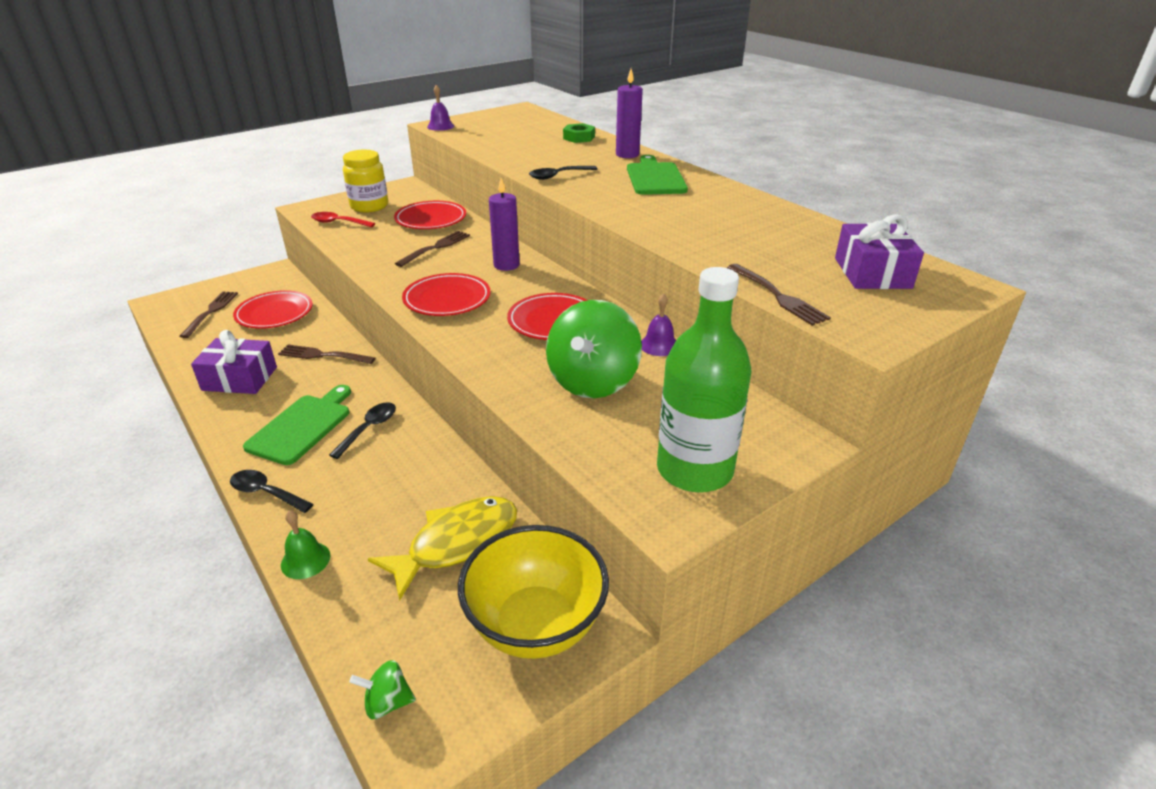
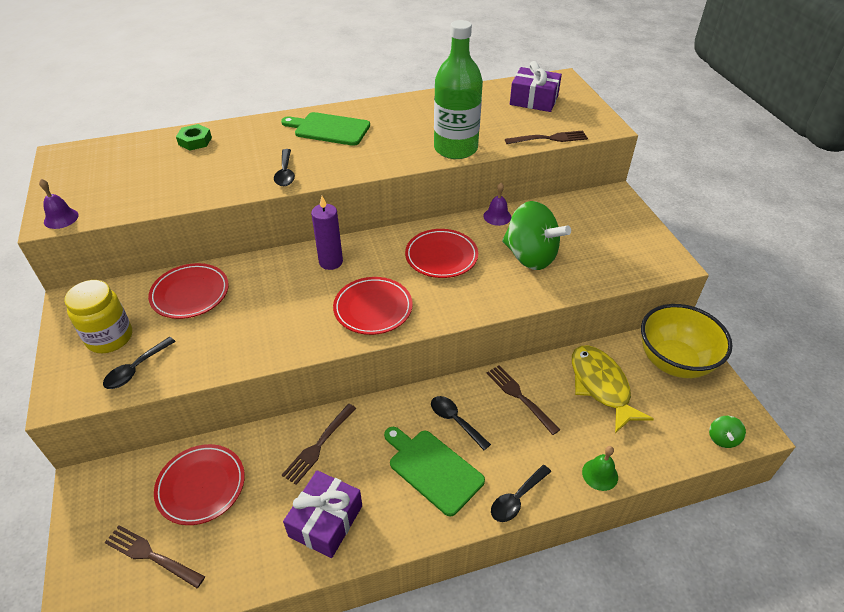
camera: 70 degrees left, 10 degrees up
(338, 223) = (136, 369): red spoon -> black spoon
(436, 248) = (262, 300): brown fork -> brown fork (520, 397)
(627, 155) = (265, 128): purple candle -> none
(694, 470) = (631, 240): green bottle -> green bottle (455, 148)

